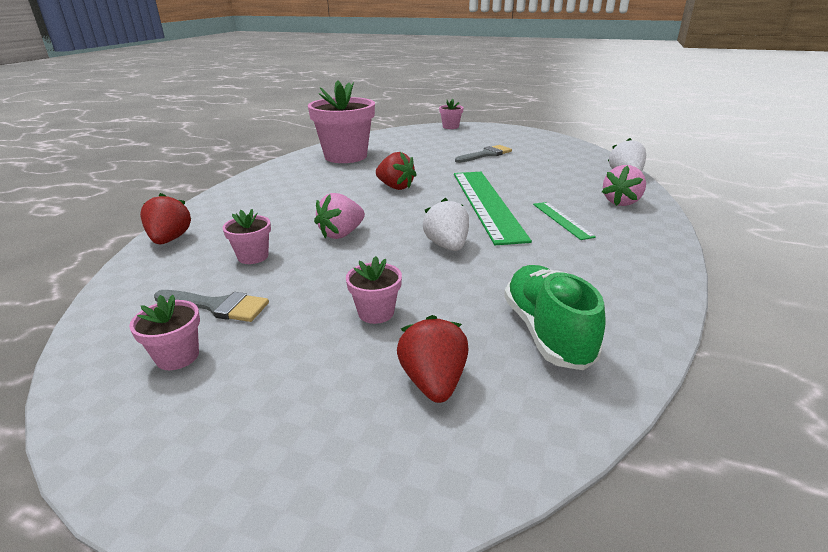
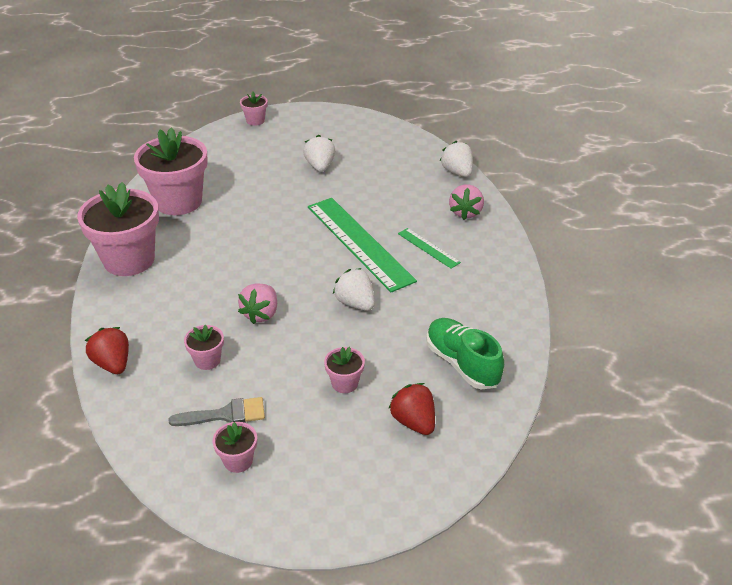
camera: 25 degrees left, 10 degrees up
(269, 180) = (129, 260): none -> pink flower pot
(395, 187) = (264, 239): red strawberry -> none
(486, 154) = (320, 166): grey brush -> white strawberry

